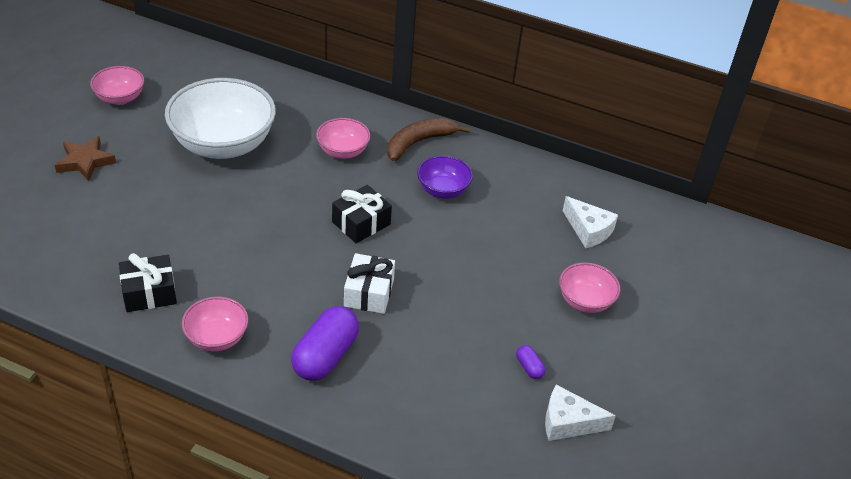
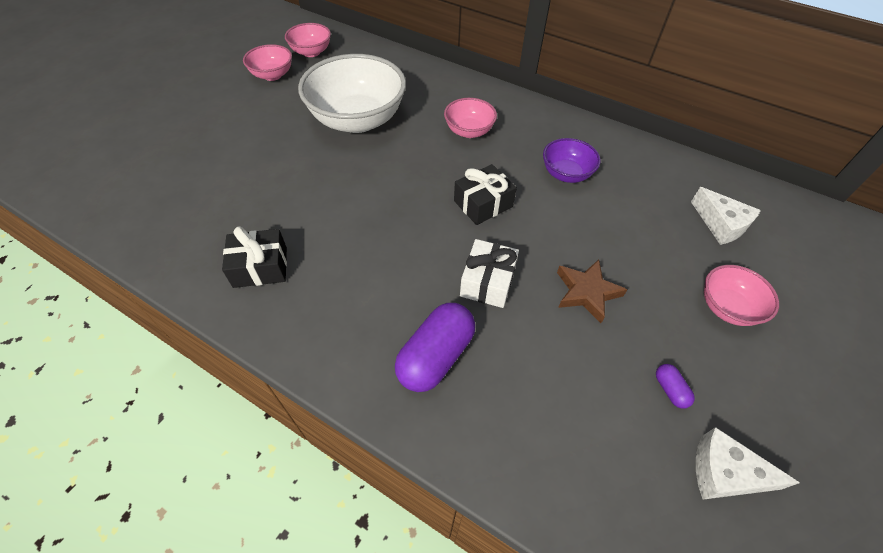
camera: 10 degrees right, 10 degrees up
(85, 162) = (229, 130): brown star -> brown star (586, 292)
(217, 338) = (321, 325): pink bowl -> pink bowl (311, 52)
(419, 142) = (542, 126): brown banana -> none

